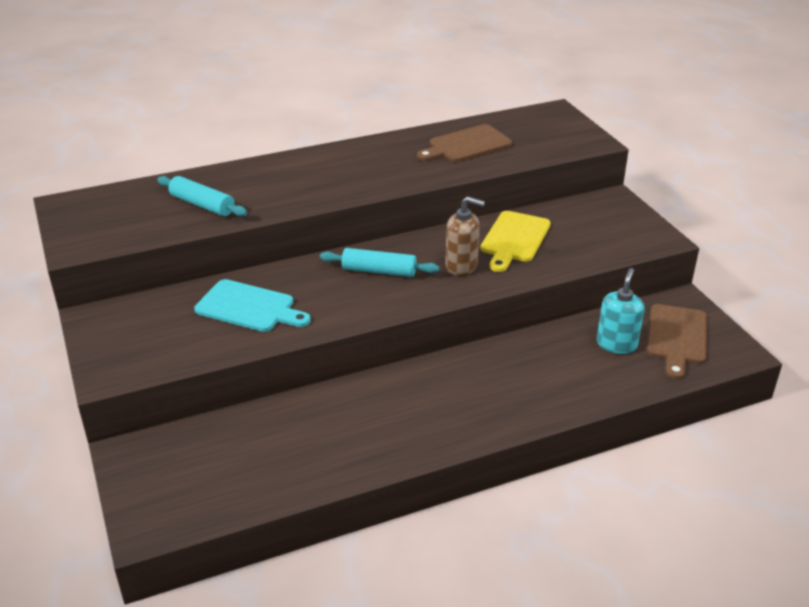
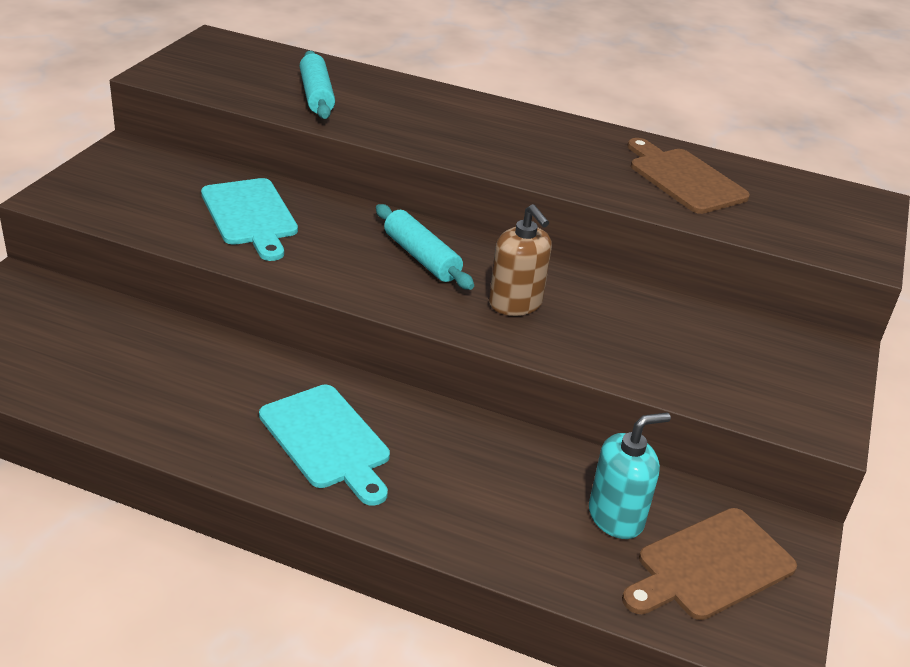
camera: 40 degrees right, 0 degrees up
(450, 405) = (327, 441): none -> turquoise cutting board
(466, 145) = (683, 179): brown cutting board -> brown cutting board turned 45 degrees clockwise
(514, 239) = (623, 315): yellow cutting board -> none

